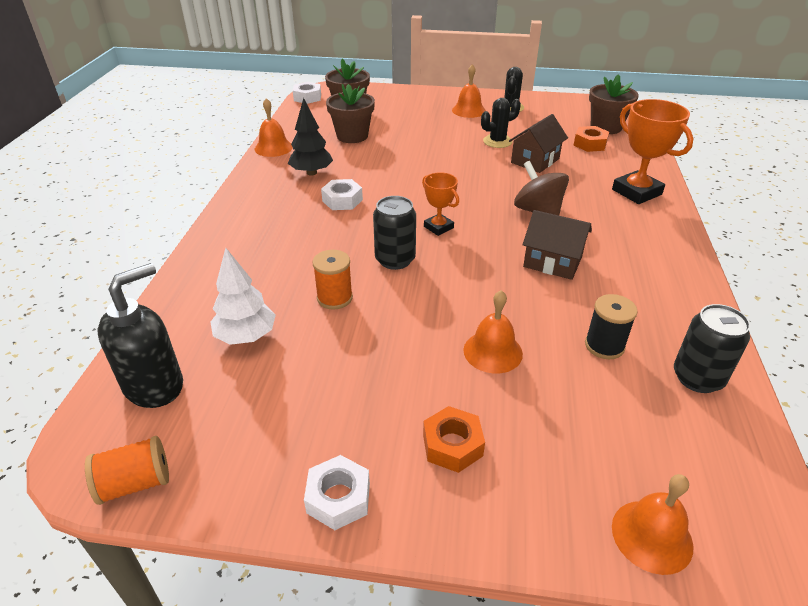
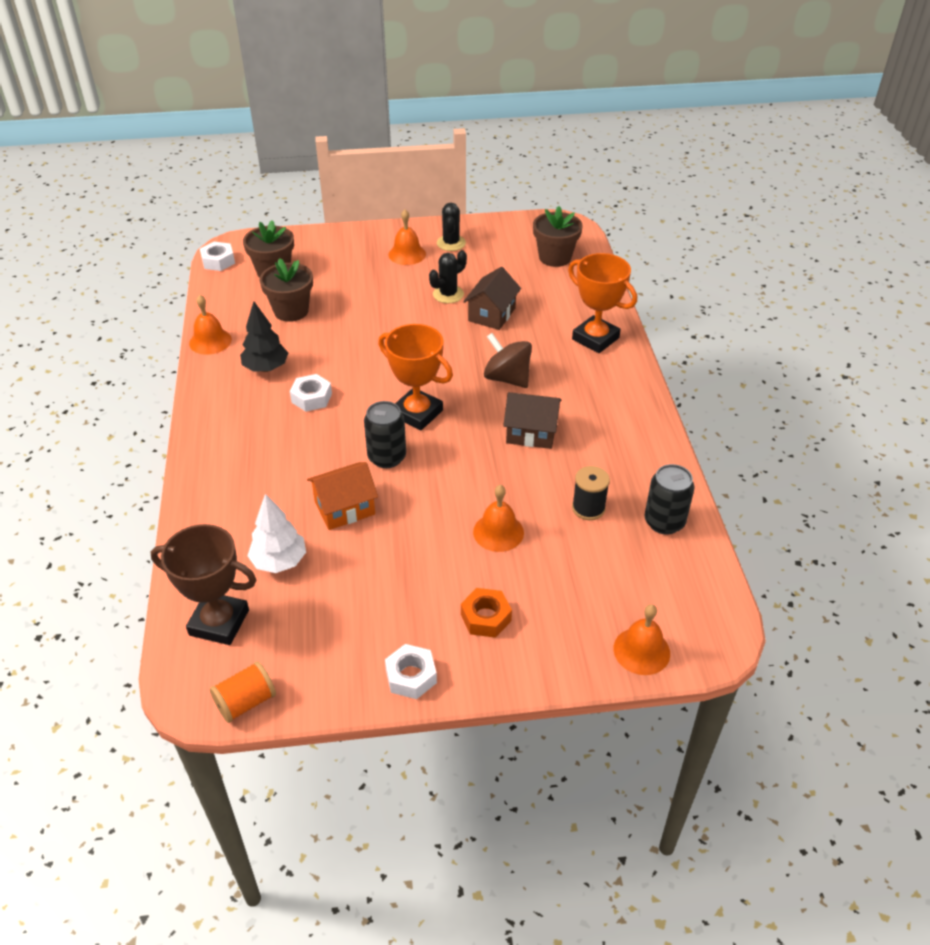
camera: 15 degrees left, 5 degrees up
(154, 386) = (219, 622): black soap dispenser -> brown trophy
(334, 298) = (345, 508): orange spool -> orange house
(438, 227) = (417, 413): orange trophy -> orange trophy, size x1.75
(590, 144) = (542, 283): orange nut -> none

